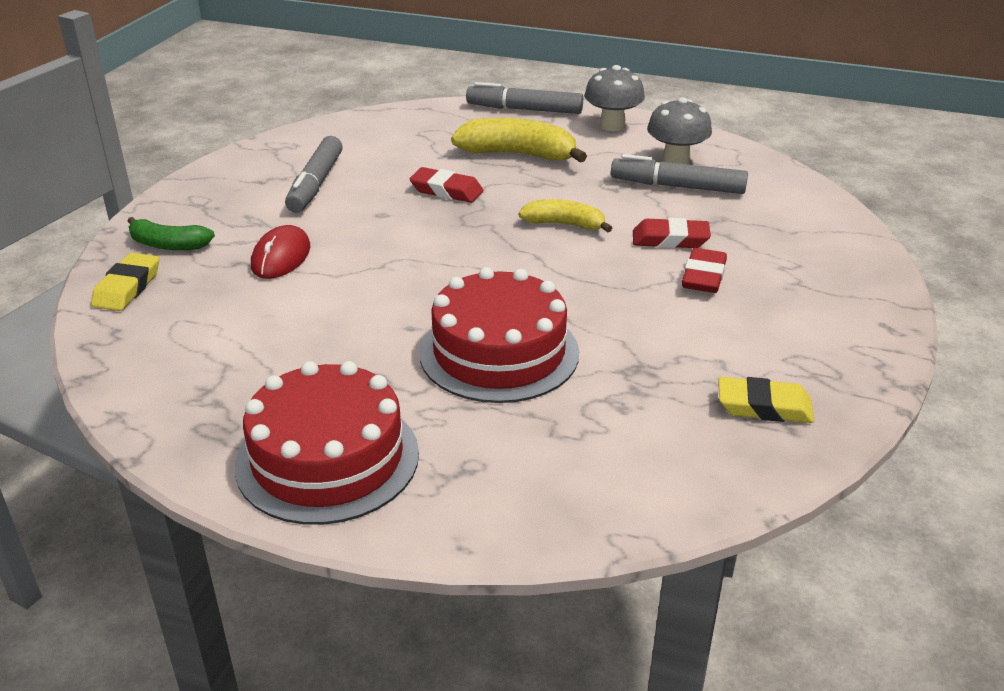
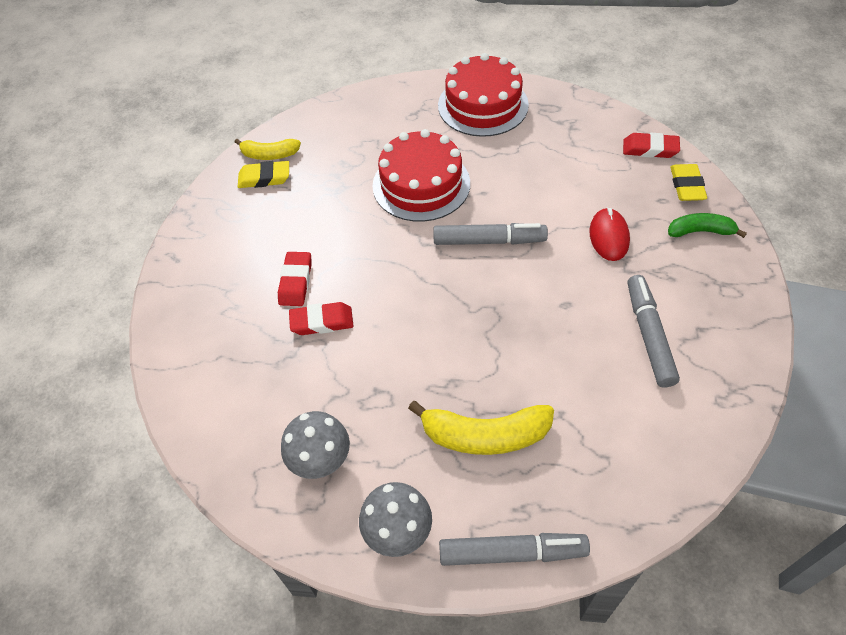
camera: 170 degrees right, 20 degrees up
(446, 191) = (528, 351): red eraser -> red eraser (650, 149)
(564, 224) = (411, 323): yellow banana -> yellow banana (269, 155)
(677, 186) = (318, 408): grey marker -> grey marker (489, 241)

